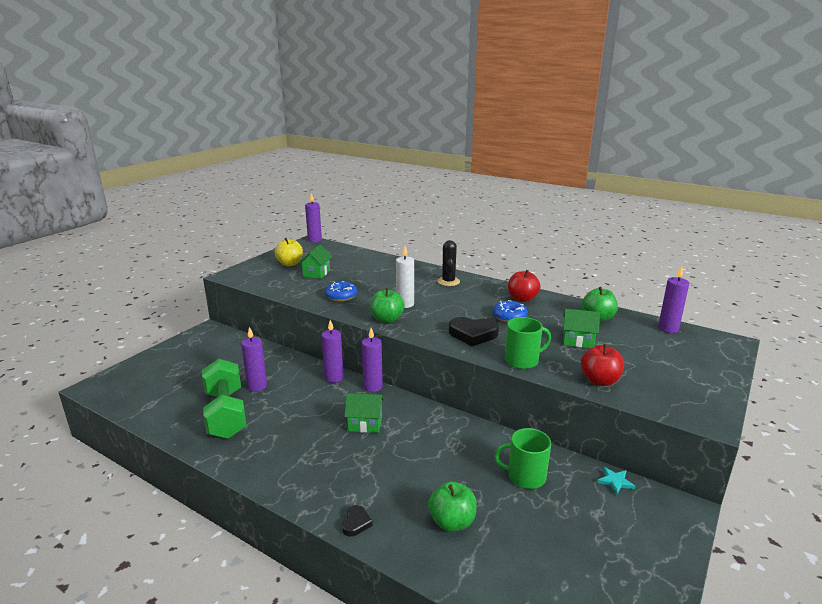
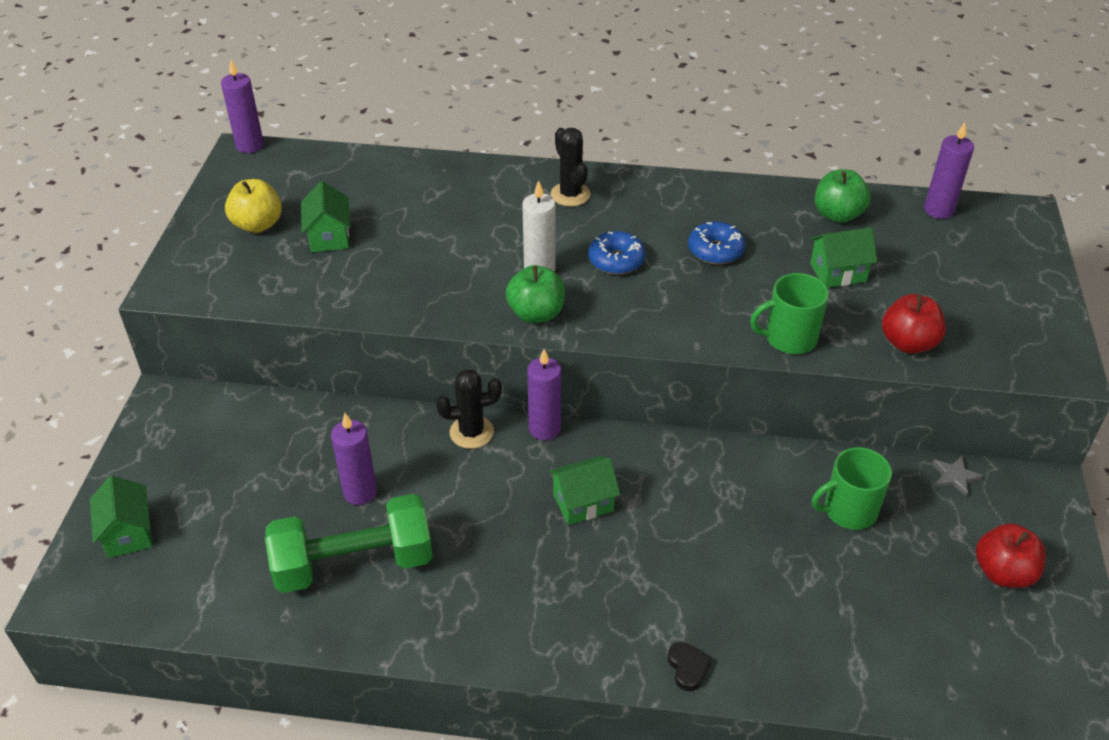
camera: 25 degrees left, 20 degrees up
(143, 372) = (128, 533): none -> green house
(226, 414) = (354, 563): green dumbbell -> green dumbbell turned 60 degrees counterclockwise
(334, 378) = (471, 432): purple candle -> black cactus
(341, 296) = (420, 282): blue donut -> blue donut (616, 260)
(452, 522) = (803, 615): green apple -> none
(473, 334) = (688, 306): black heart -> none
(522, 299) = (709, 204): red apple -> red apple (1003, 572)
(522, 361) = (789, 338): green mug -> green mug turned 150 degrees counterclockwise
(615, 481) = (955, 476): turquoise star -> grey star

